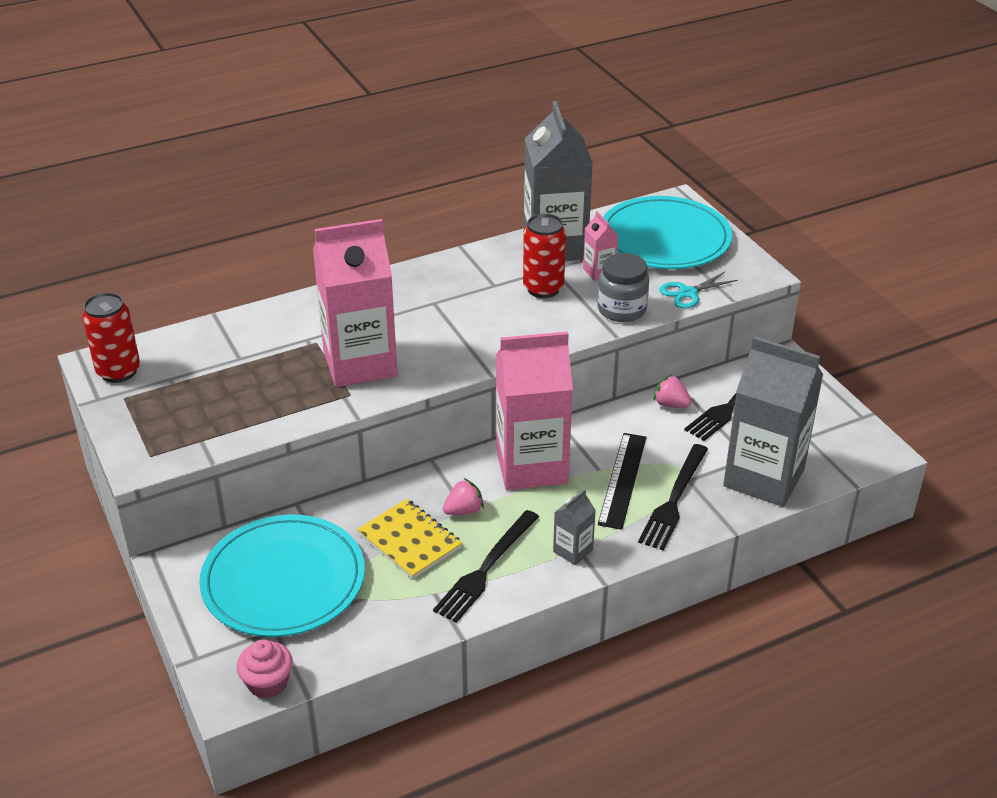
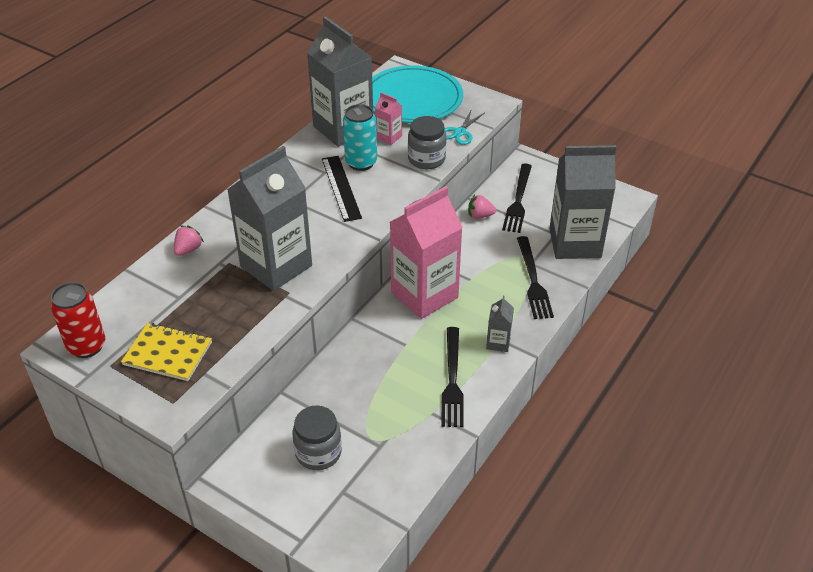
camera: 30 degrees left, 5 degrees up
(267, 683) = (369, 533): pink cupcake -> none
(283, 580) = (318, 453): turquoise plate -> grey jar
(360, 363) = (276, 266): pink carton -> grey carton
(409, 541) = (385, 383): yellow notebook -> yellow notebook (168, 354)
(464, 510) = (404, 345): pink strawberry -> pink strawberry (188, 249)
(543, 289) = (361, 163): red can -> turquoise can
(622, 480) = (490, 280): black ruler -> black ruler (341, 188)

